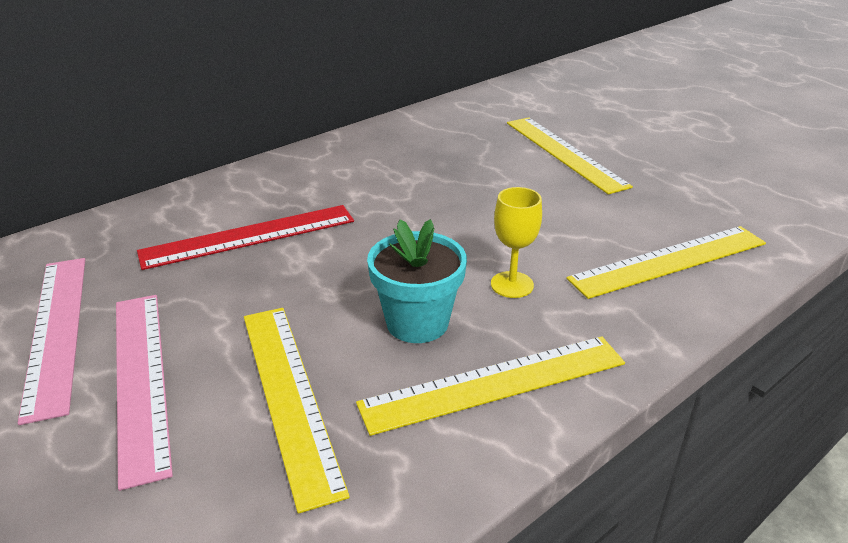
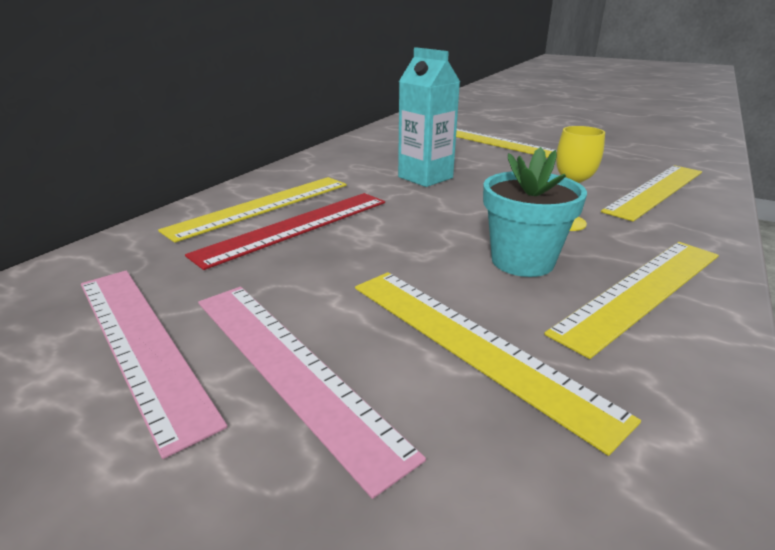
camera: 20 degrees left, 5 degrees down
(238, 204) = (262, 206): none -> yellow ruler
(426, 193) = (425, 177): none -> turquoise carton

